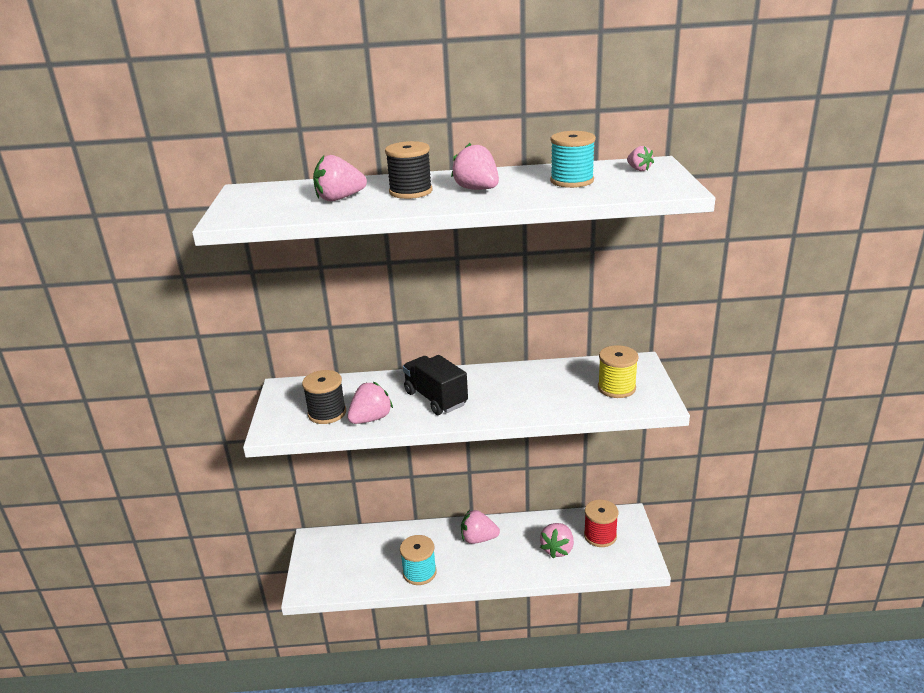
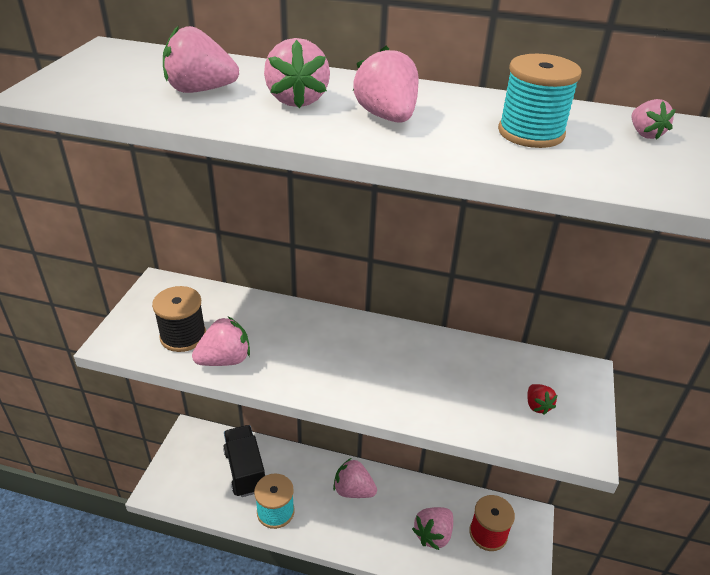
camera: 15 degrees right, 10 degrees up
(410, 192) = (297, 100): black spool -> pink strawberry
(435, 398) = (311, 353): black truck -> black truck (245, 470)
(616, 388) = (537, 406): yellow spool -> red strawberry

